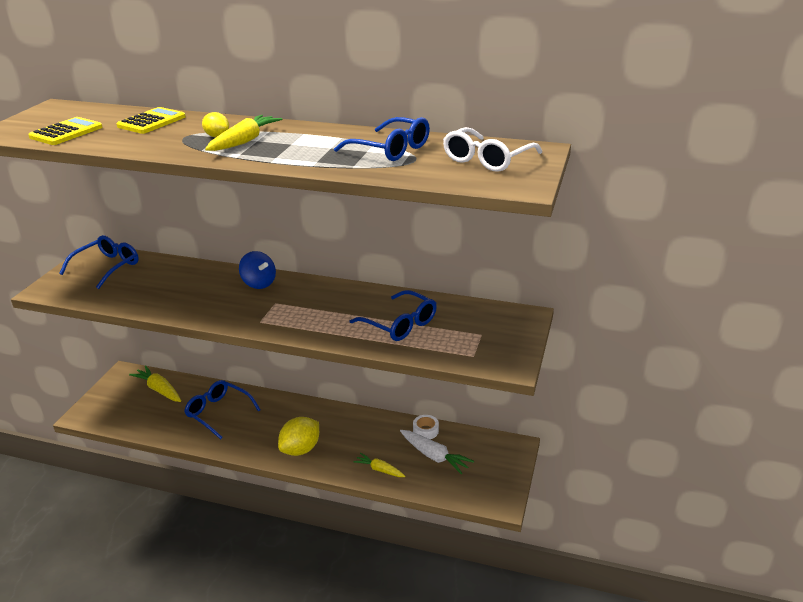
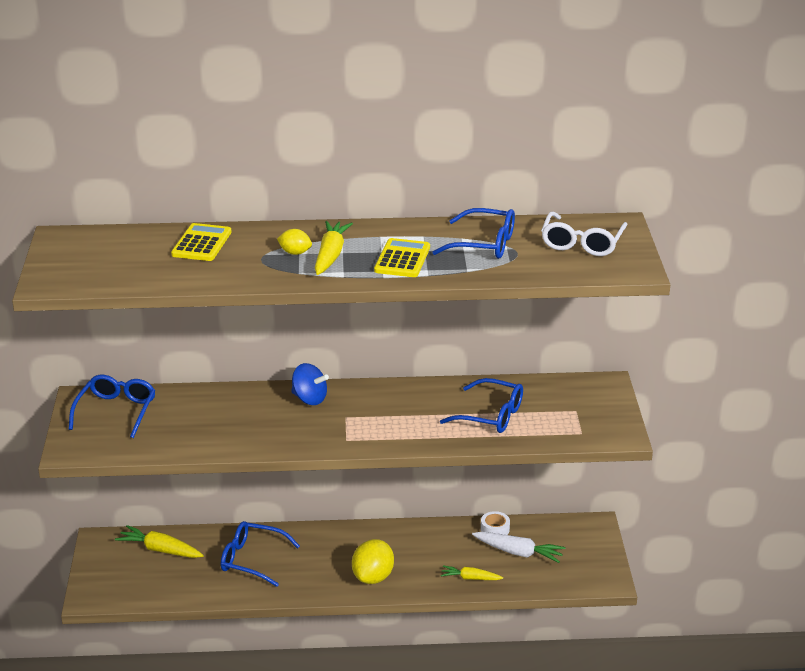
camera: 20 degrees left, 0 degrees up
(66, 132) = (124, 271): yellow calculator -> yellow calculator (402, 259)

